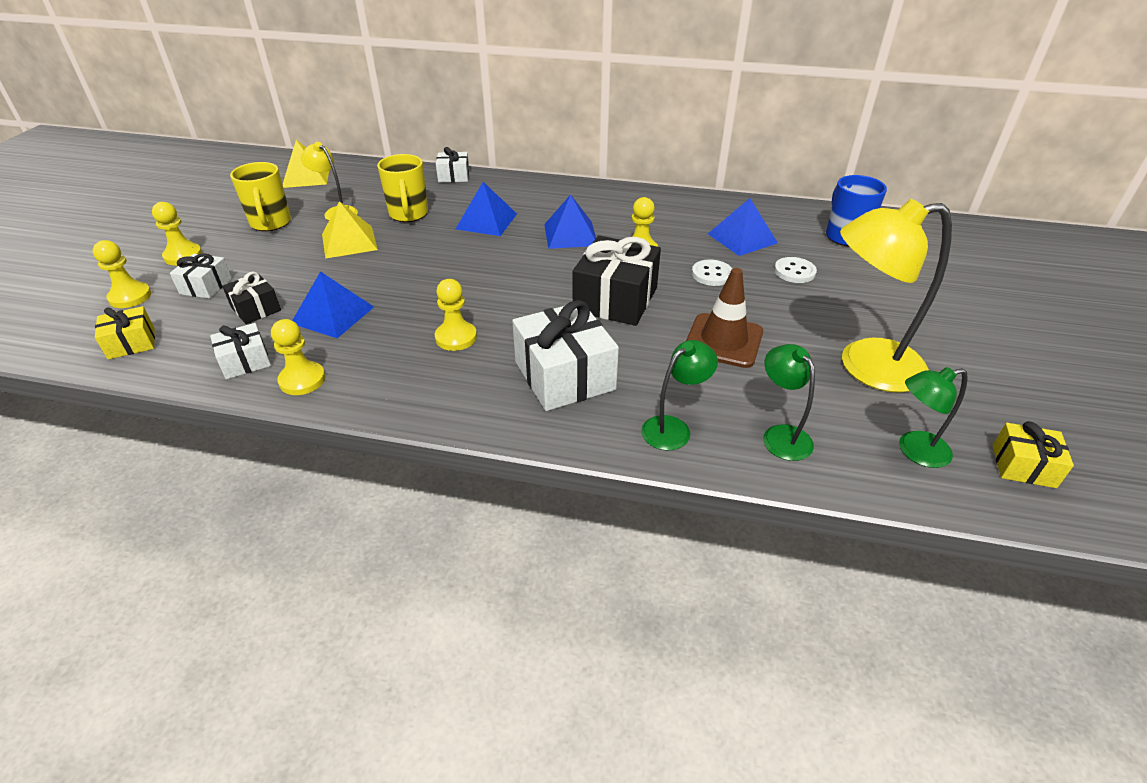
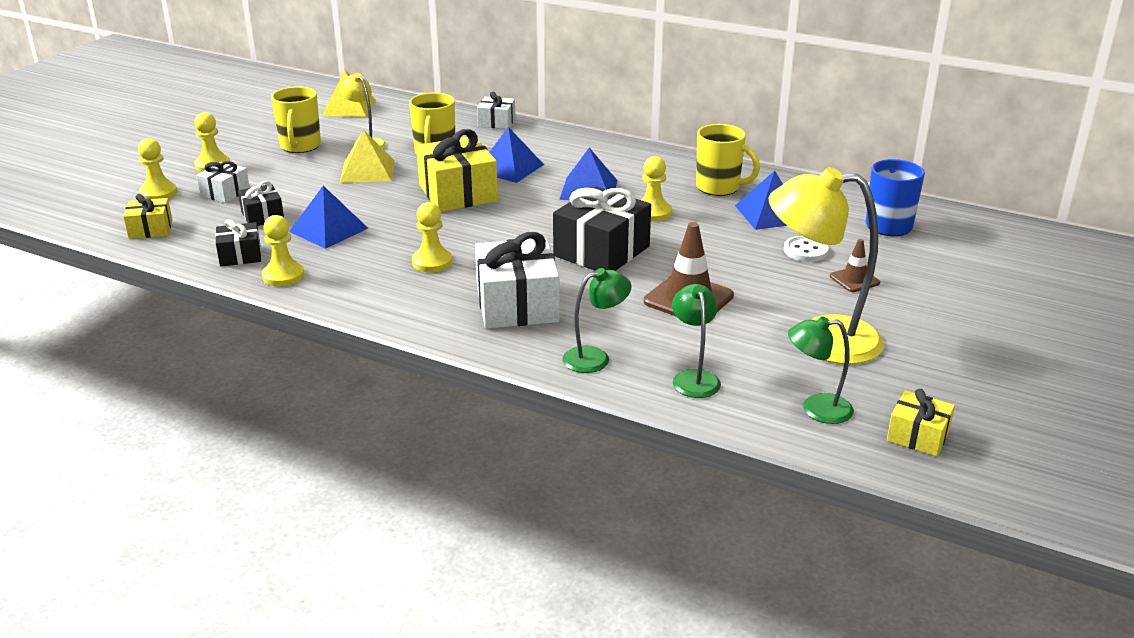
camera: 15 degrees right, 10 degrees down
(245, 361) = (240, 255): white gift -> black gift
(449, 254) = (458, 193): none -> yellow gift
(684, 217) = (719, 188): none -> yellow mug
(712, 274) = (714, 242): white button -> none
(854, 296) = (854, 280): none -> brown traffic cone

